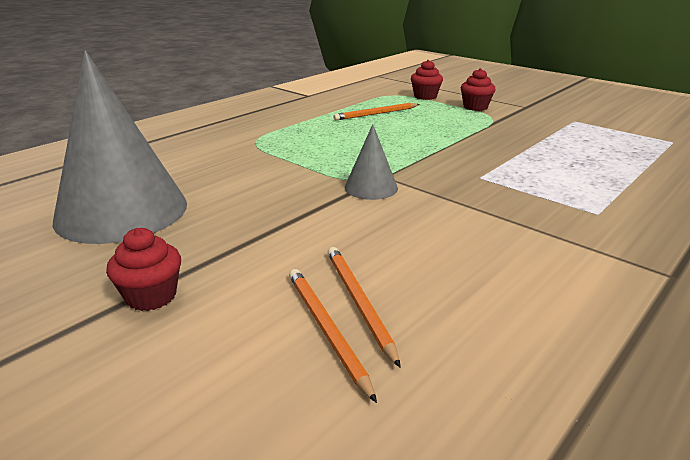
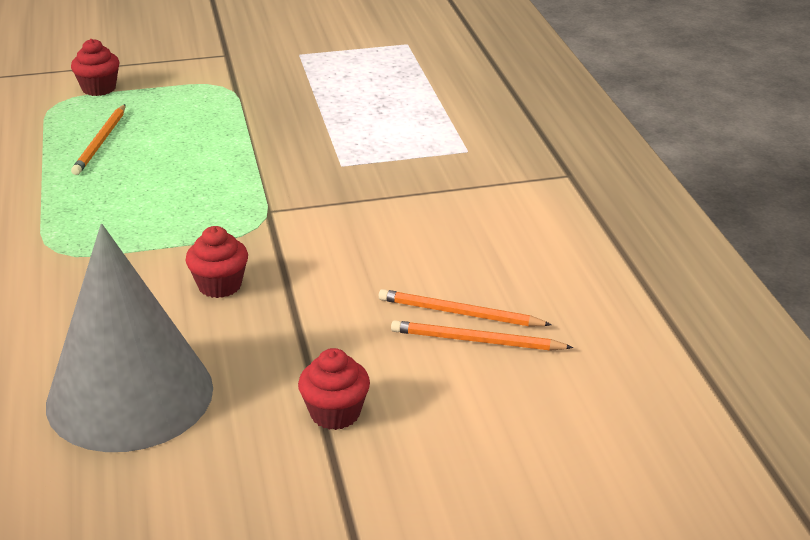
camera: 55 degrees left, 5 degrees up
(371, 187) = (284, 228): grey cone -> none
(475, 107) = (182, 79): red cupcake -> red cupcake (219, 285)

